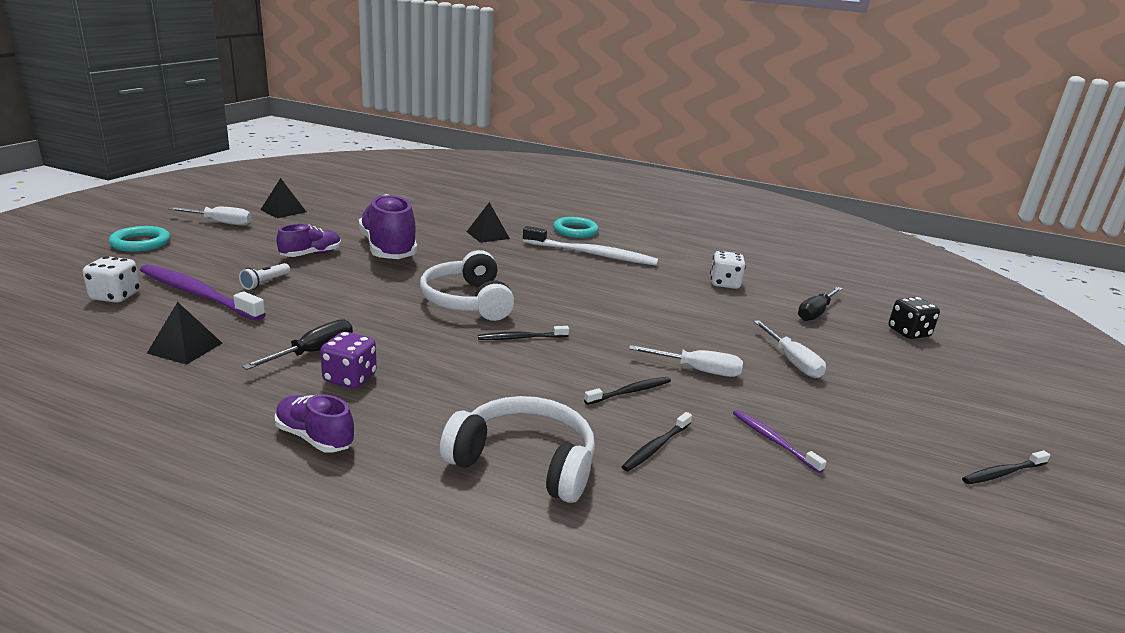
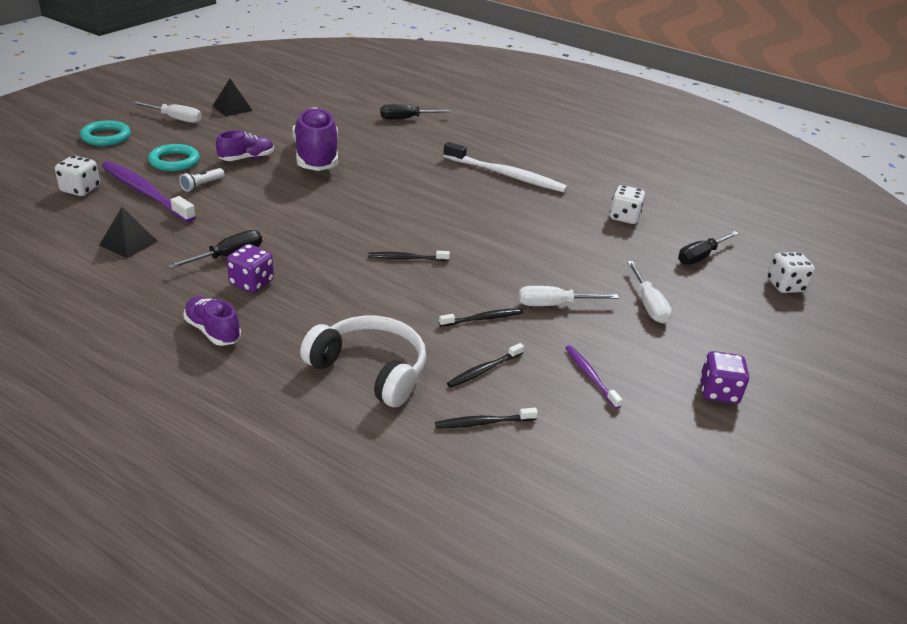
camera: 10 degrees right, 10 degrees up
(467, 301) = (371, 217): white headphones -> none
(471, 212) = (406, 119): none -> black screwdriver
(488, 235) = (413, 147): black pyramid -> none
(575, 231) = (500, 147): turquoise ring -> turquoise ring (174, 161)
(698, 370) = (554, 305): white screwdriver -> white screwdriver turned 150 degrees clockwise
(908, 333) = (785, 286): black dice -> white dice
(912, 442) = (718, 392): none -> purple dice
(1002, 473) = (787, 429): black toothbrush -> black toothbrush (483, 423)

